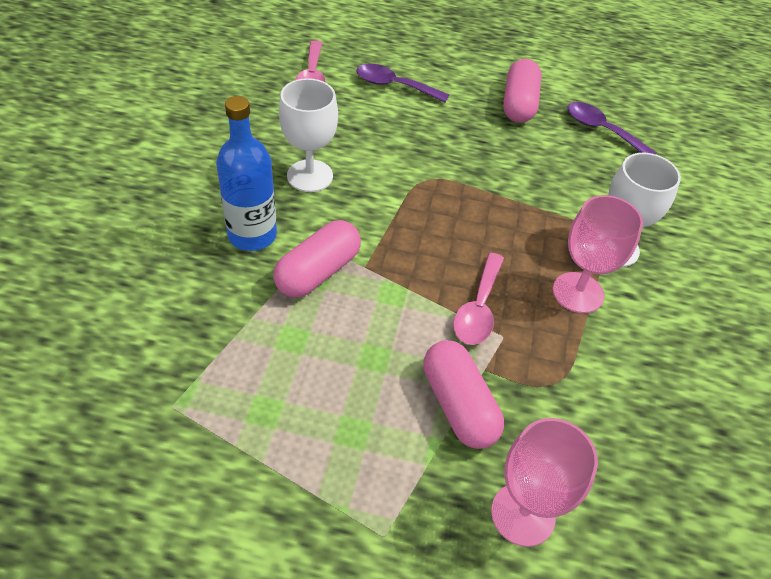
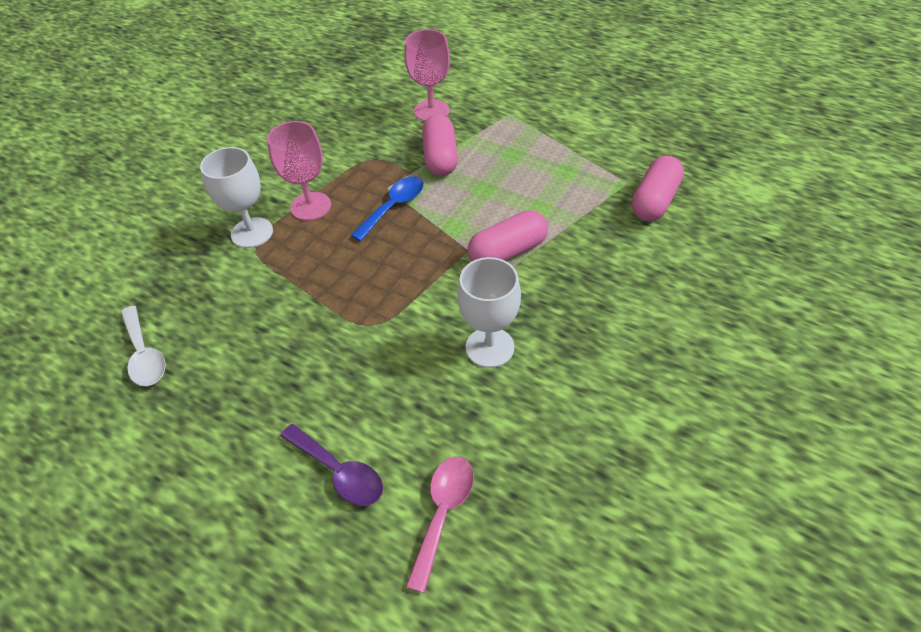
camera: 155 degrees left, 0 degrees up
(252, 235) = (558, 292): blue bottle -> none
(478, 308) = (393, 207): pink spoon -> blue spoon
(519, 104) = (204, 410): pink capsule -> pink capsule (654, 201)
(602, 130) = (144, 354): purple spoon -> white spoon

